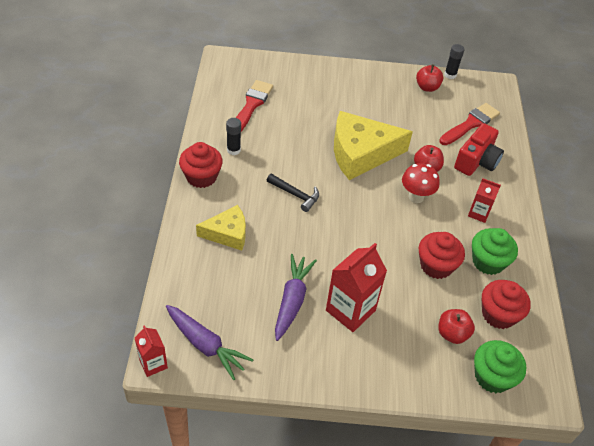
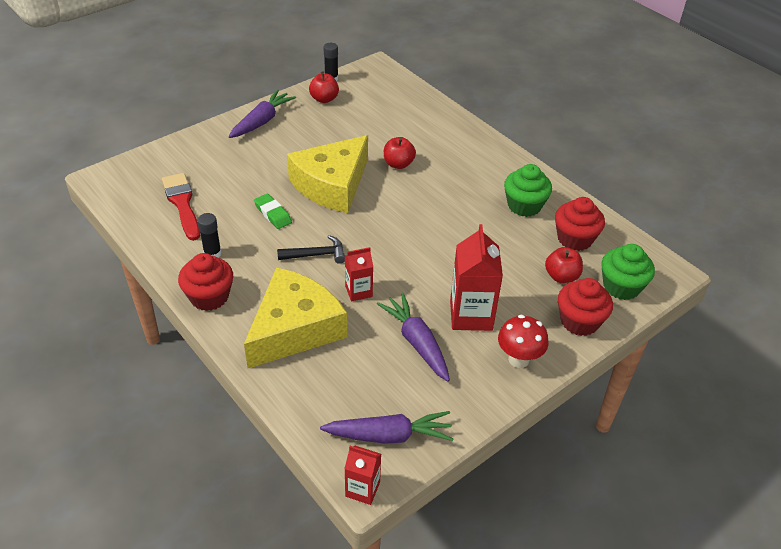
camera: 40 degrees left, 5 degrees down
(227, 233) = (295, 328): yellow cheese -> yellow cheese, size x1.73
(299, 148) = (273, 214): none -> green eraser
(364, 79) = (262, 121): none -> purple carrot
(416, 197) = (416, 191): red mushroom -> red mushroom (518, 359)
(436, 266) = (492, 234): red cupcake -> red cupcake (579, 321)
(470, 124) = (392, 108): red brush -> none
(476, 161) = (430, 135): red camera -> none
(478, 213) = (476, 174): red carton -> red carton (358, 291)

